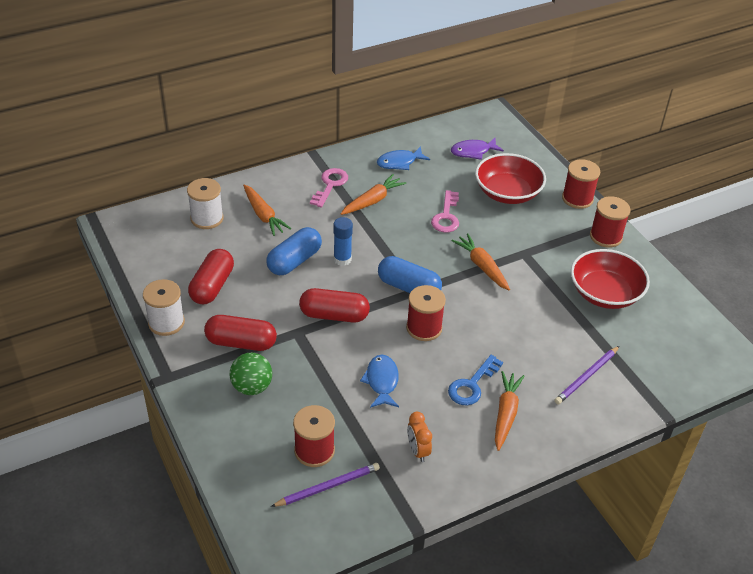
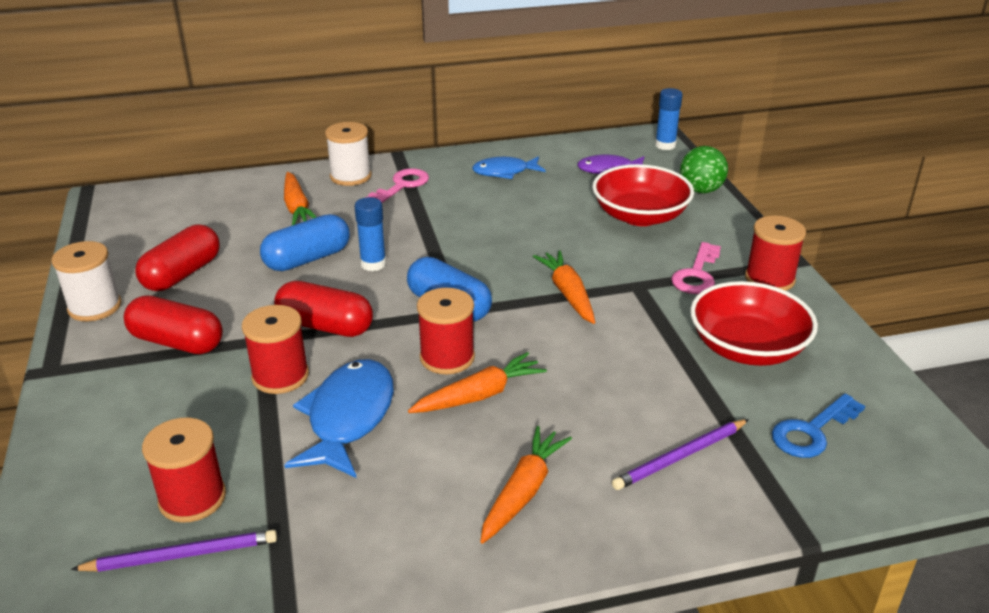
camera: 15 degrees right, 10 degrees down
(207, 218) = (224, 204): white spool -> white spool (350, 176)
(252, 387) = (156, 398): green ball -> green ball (701, 190)
(372, 201) = (448, 207): orange carrot -> orange carrot (479, 395)
(382, 381) = (348, 418): blue fish -> blue fish, size x1.56
(418, 450) = (354, 524): orange clock -> none
(446, 216) = (542, 232): pink key -> pink key (697, 274)
(472, 385) = (486, 442): blue key -> blue key (812, 431)
(505, 122) = (665, 145): none -> blue glue stick
(577, 198) = (740, 232): red spool -> red spool (280, 376)

